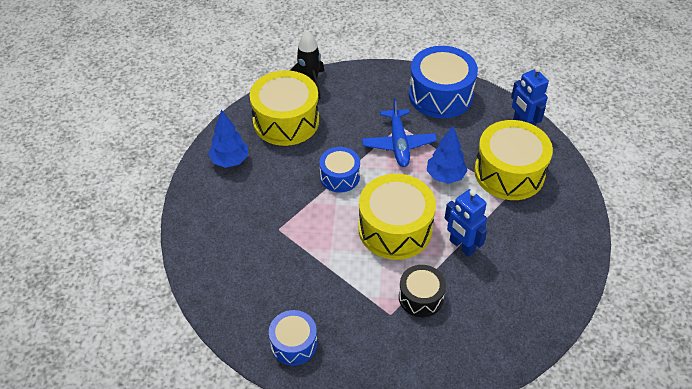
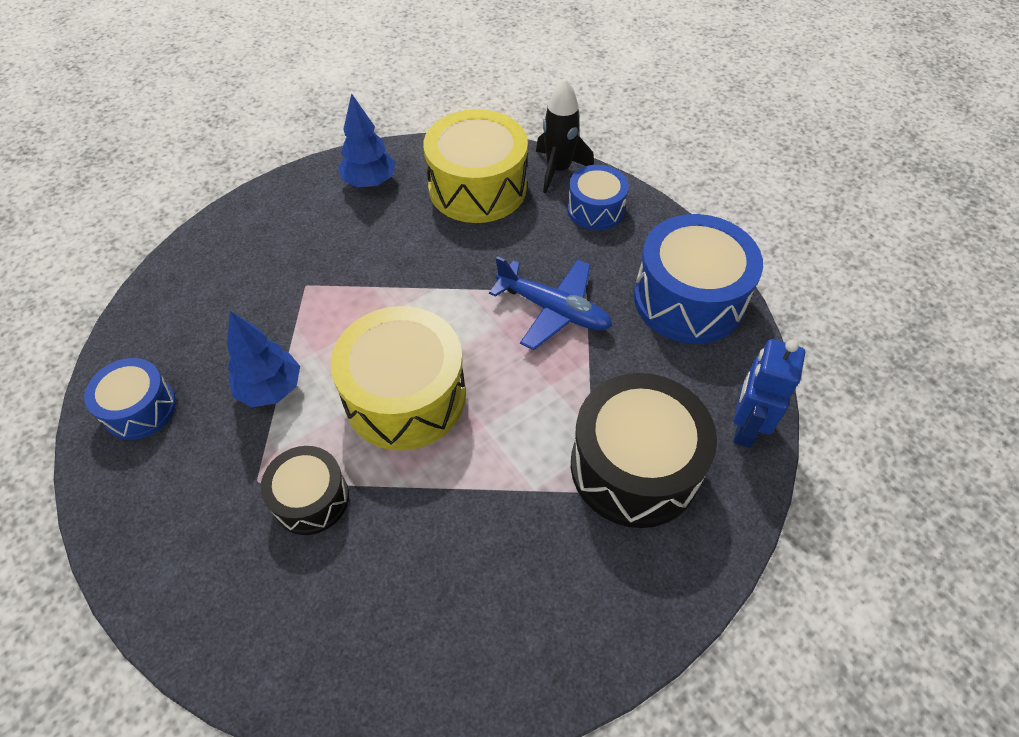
camera: 50 degrees right, 5 degrees up
(339, 176) = (439, 288): blue drum -> blue drum (595, 209)
(398, 144) = (553, 310): blue plane -> blue plane turned 105 degrees counterclockwise
(445, 176) = (549, 394): blue tree -> blue tree (271, 389)
(461, 246) = (441, 492): blue robot -> none
(509, 172) = (634, 466): yellow drum -> black drum

